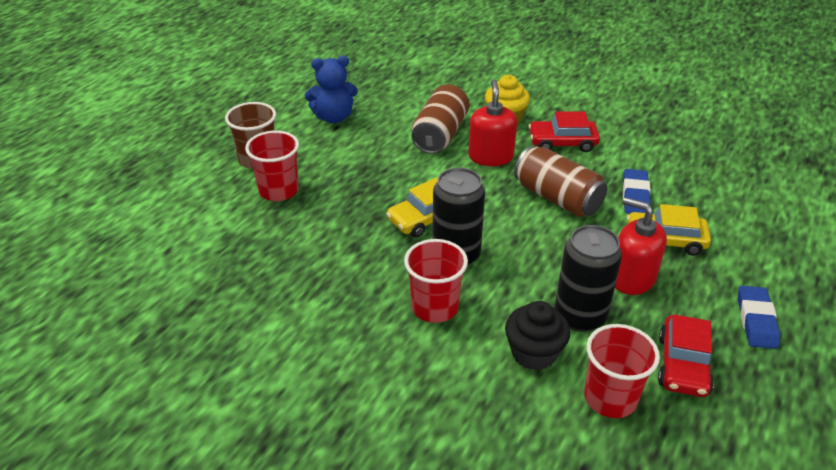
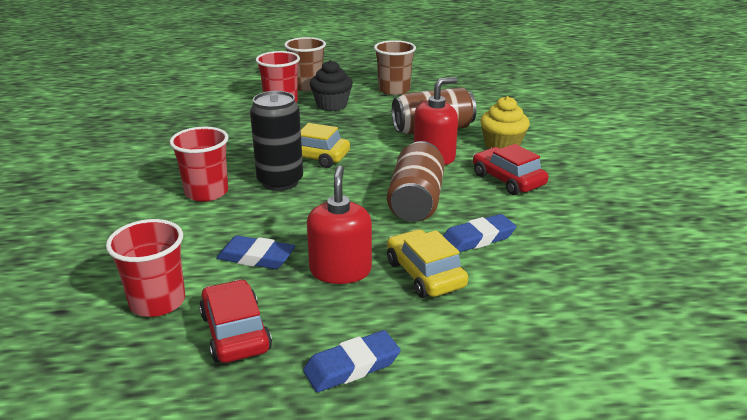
camera: 55 degrees right, 10 degrees down
(334, 117) = (394, 90): blue teddy bear -> brown cup
(534, 353) = (187, 249): black cupcake -> black cupcake (331, 105)
(580, 316) = (256, 257): black can -> blue eraser
(683, 365) = (235, 332): red car -> red car turned 90 degrees clockwise

